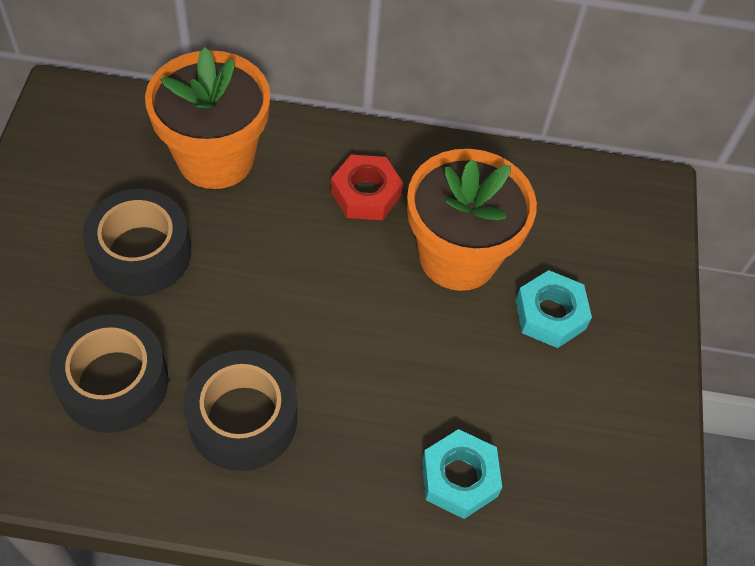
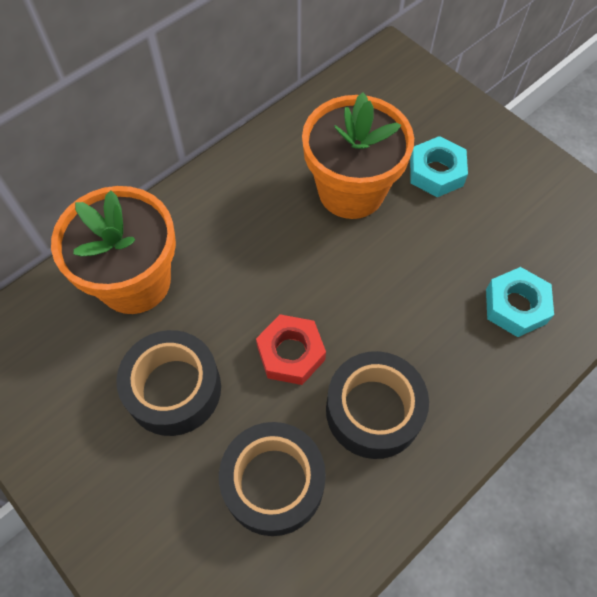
camera: 45 degrees left, 5 degrees up
(366, 194) = (254, 208): red nut -> red nut (291, 353)

